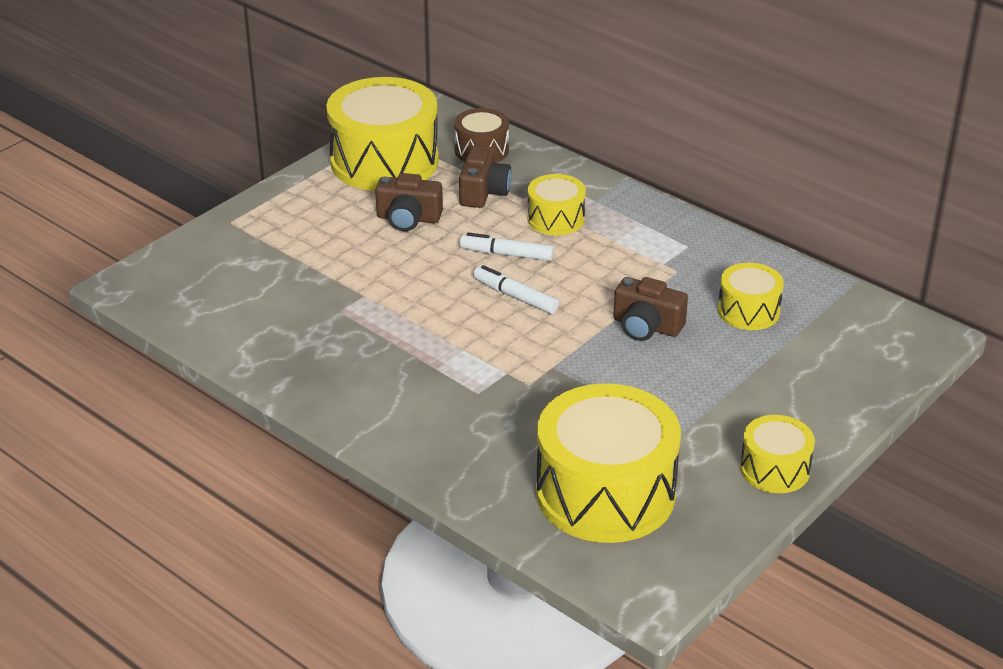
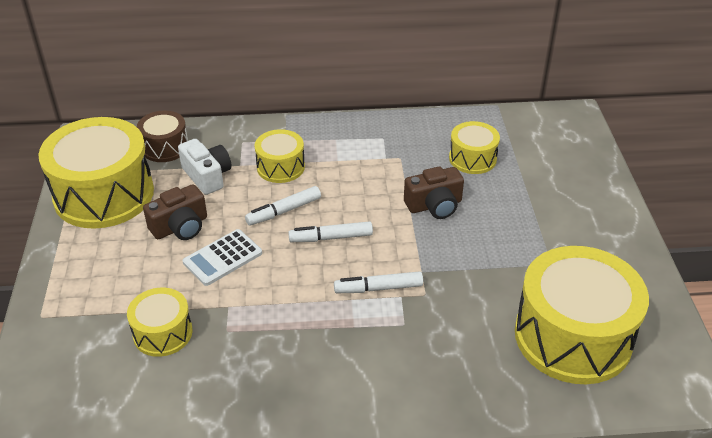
camera: 45 degrees left, 5 degrees up
(408, 260) = (223, 258): none -> white calculator
(483, 192) = (207, 176): brown camera -> white camera
(497, 356) = (378, 288): none -> white marker
(774, 469) = (626, 249): yellow drum -> yellow drum (163, 333)

